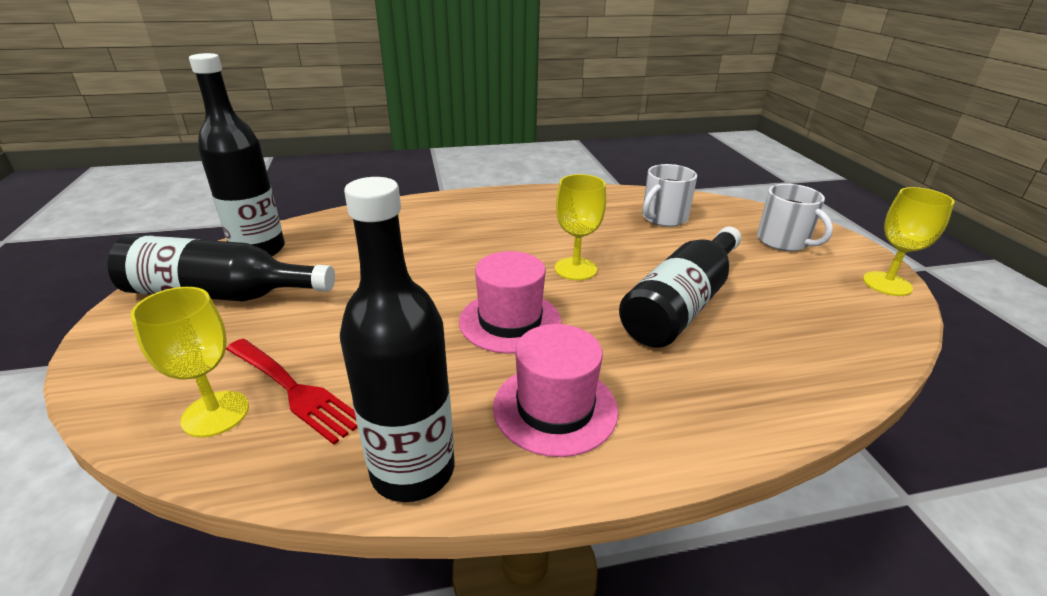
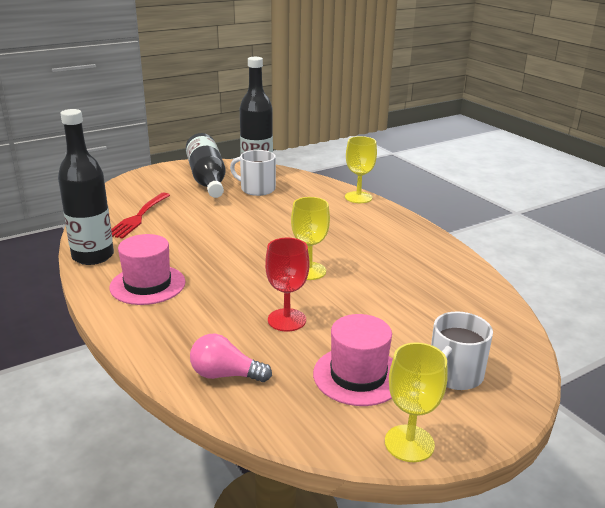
camera: 70 degrees right, 5 degrees down
(215, 414) = (117, 206): yellow goblet -> yellow goblet (358, 197)
(510, 321) = (225, 258): pink hat -> pink hat (358, 375)
(663, 218) = (441, 301): white mug -> white mug (257, 189)
(682, 304) = (286, 320): black bottle -> red goblet
(797, 368) = (225, 375): none -> pink light bulb

